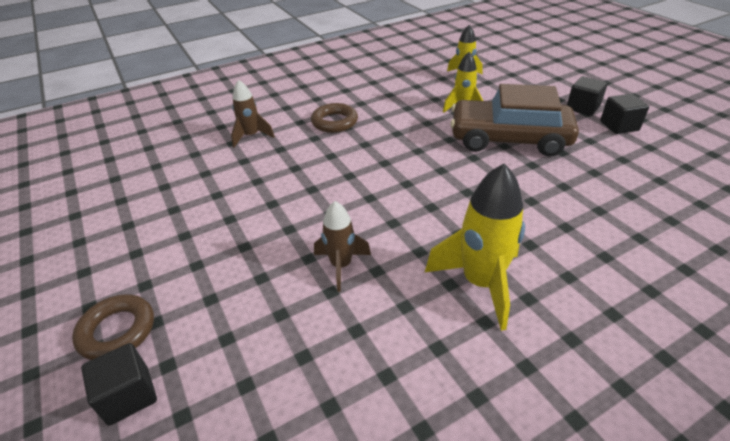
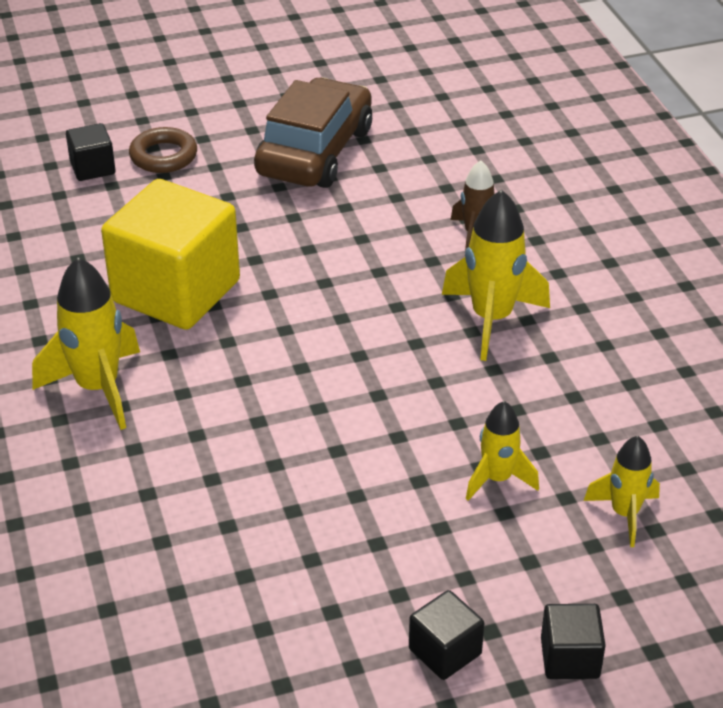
camera: 100 degrees right, 0 degrees up
(334, 122) = (492, 319): brown ring -> yellow rocket
(341, 265) = (176, 291): brown rocket -> yellow cube
(509, 139) = (371, 506): brown car -> brown car (314, 152)
(619, 126) = (362, 675): black cube -> black cube (570, 658)

